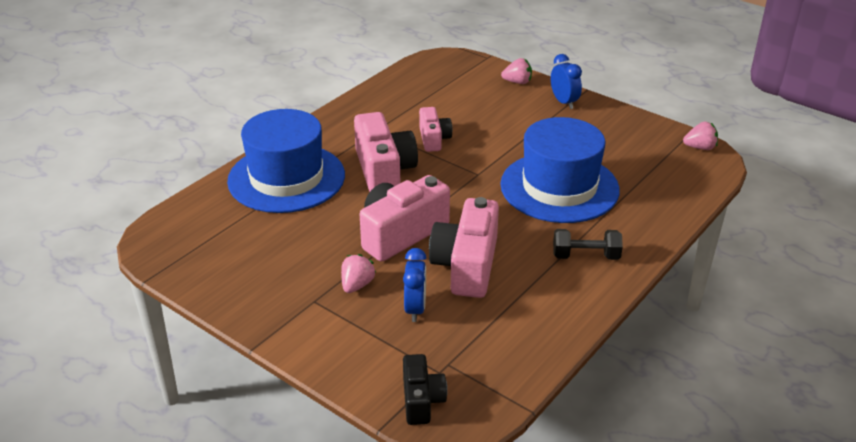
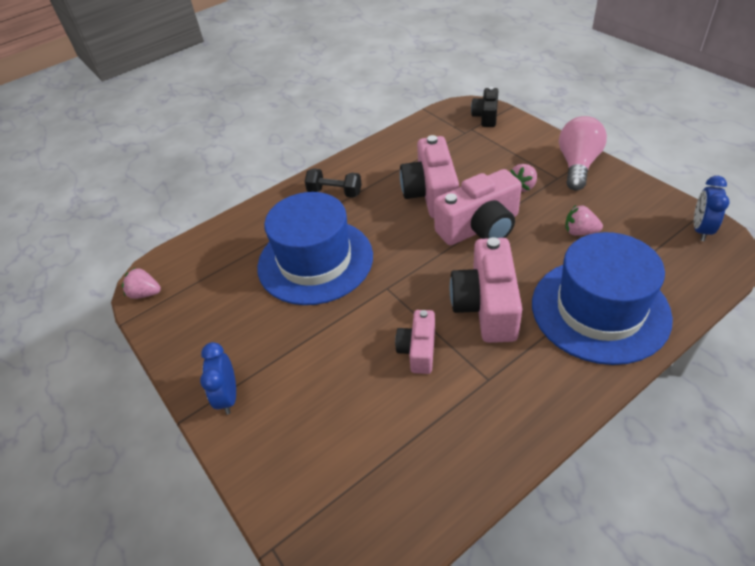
camera: 160 degrees left, 10 degrees up
(286, 321) = (577, 165): none -> pink light bulb
(415, 309) = (479, 166): blue clock -> blue clock (701, 230)
(466, 265) = (431, 194): pink camera -> pink camera turned 150 degrees clockwise
(517, 82) = (261, 458): pink strawberry -> pink strawberry (580, 232)

